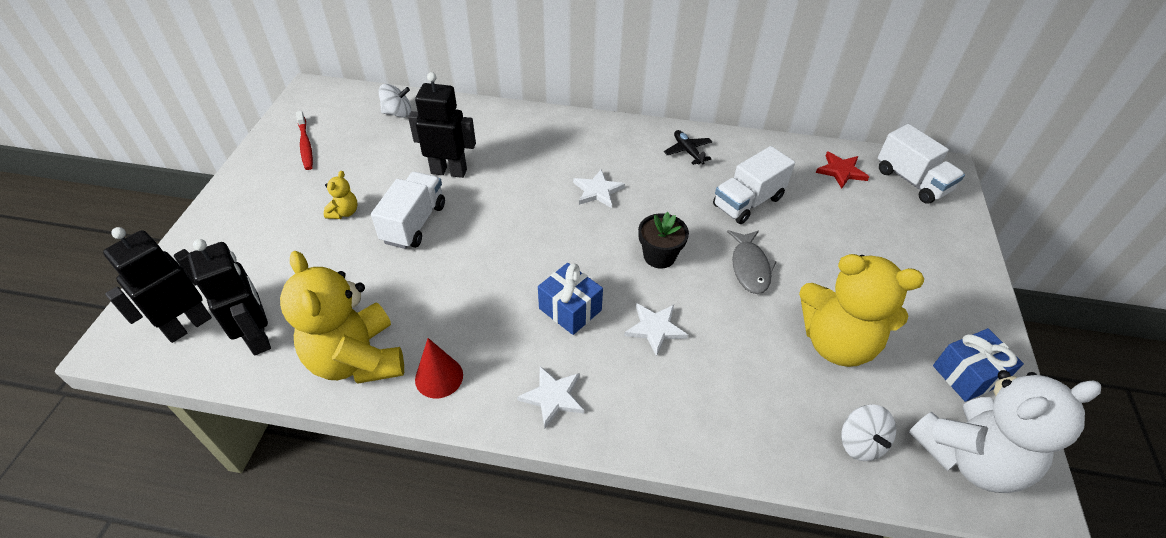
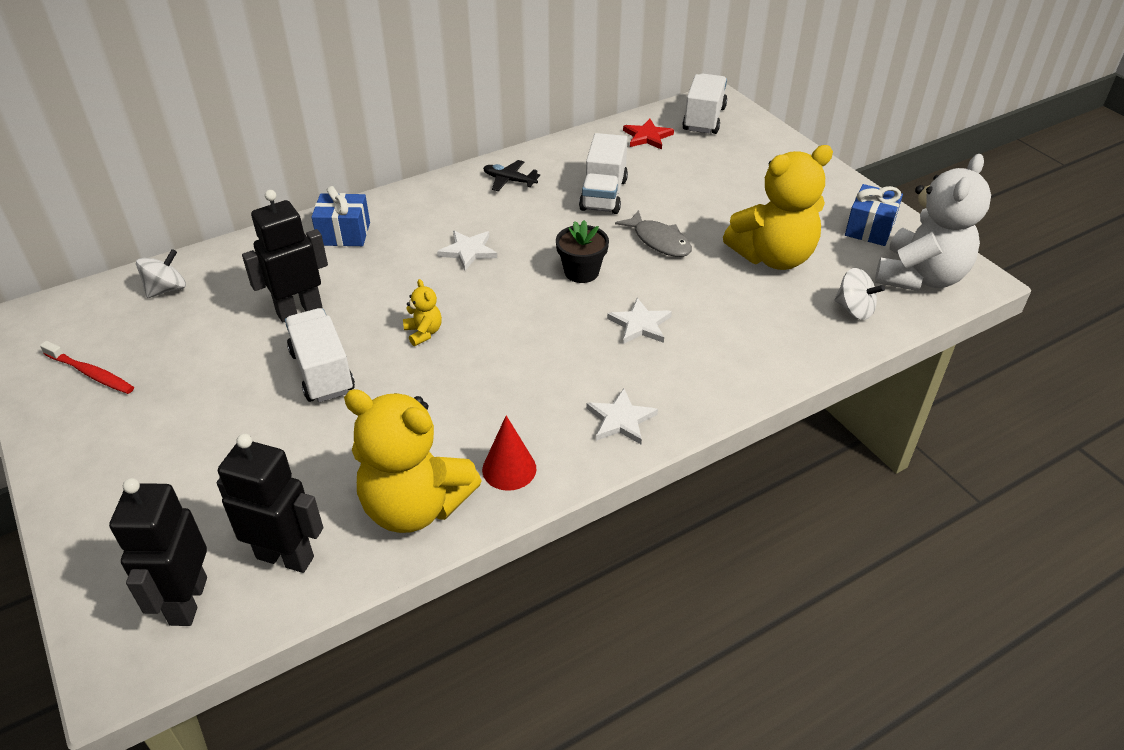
camera: 40 degrees left, 5 degrees down
(344, 212) = (230, 405): yellow teddy bear -> yellow teddy bear (423, 333)
(570, 309) = (557, 352): blue gift -> blue gift (344, 234)
(911, 181) = (704, 119): white truck -> white truck turned 90 degrees counterclockwise

